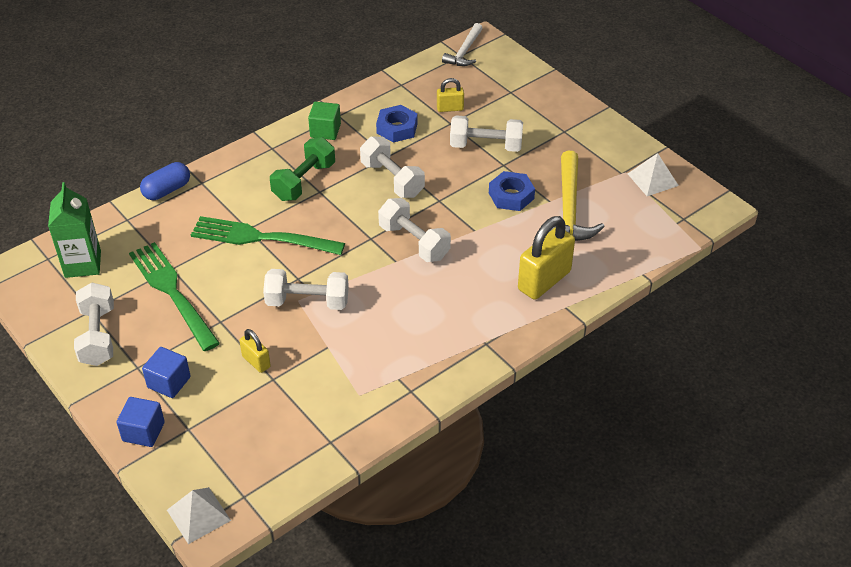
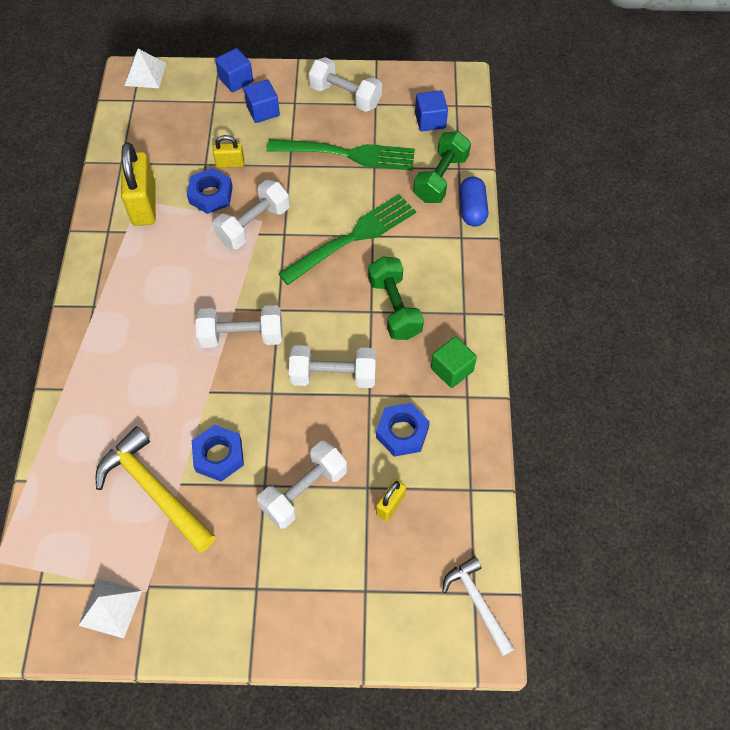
camera: 130 degrees right, 15 degrees up
(83, 264) = (430, 120): green carton -> blue cube
(149, 223) = (440, 178): none -> green dumbbell
(304, 350) = (211, 195): none -> blue nut
(544, 281) = (102, 396): yellow padlock -> yellow padlock (144, 204)

